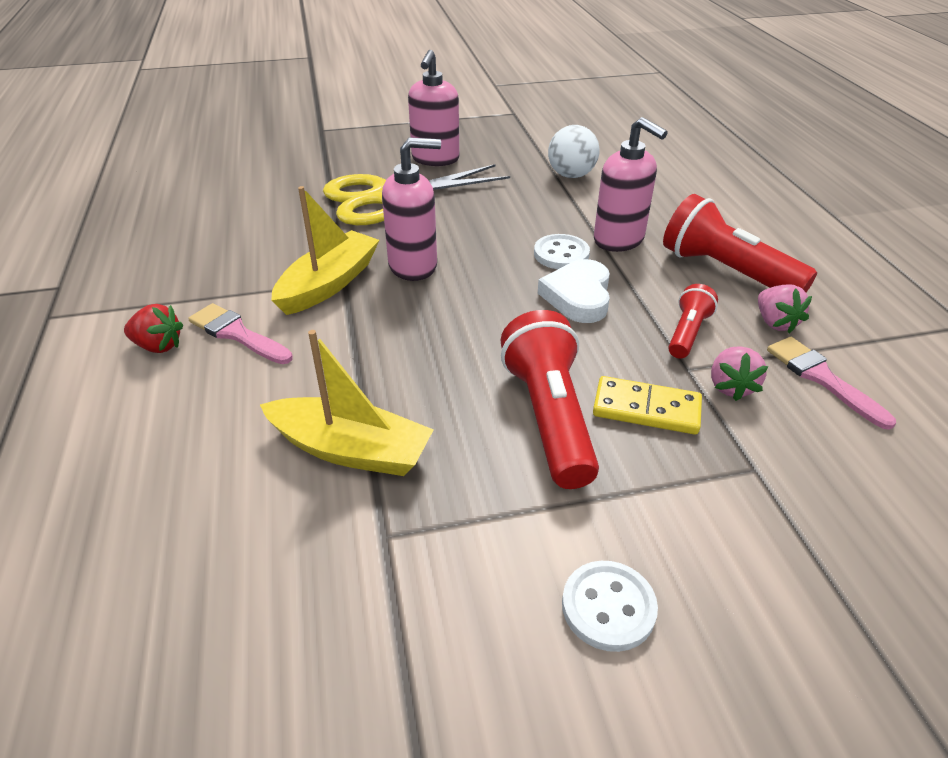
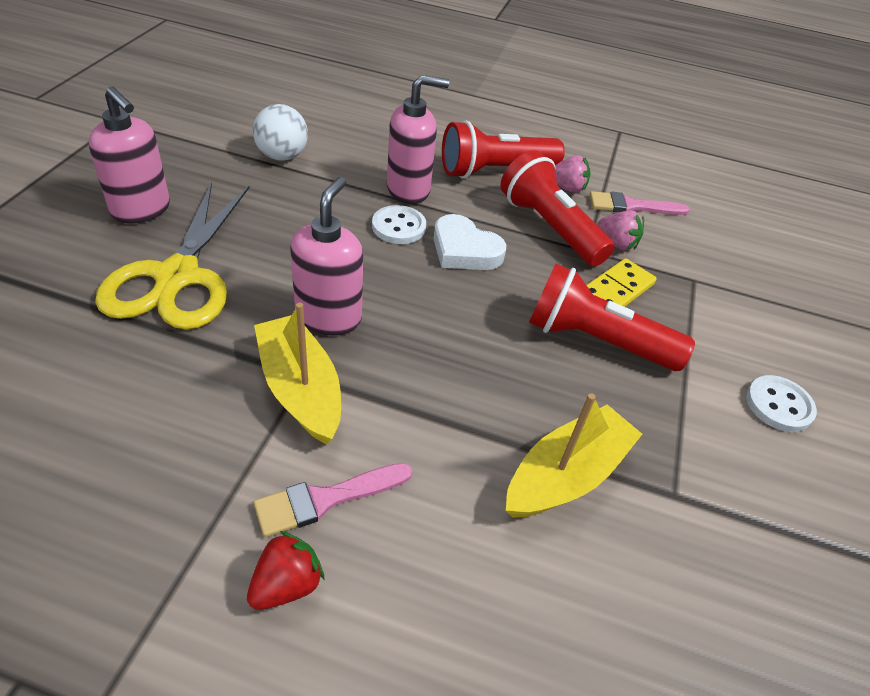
camera: 65 degrees left, 5 degrees up
(687, 333) = (550, 227): red flashlight -> red flashlight, size x1.85

